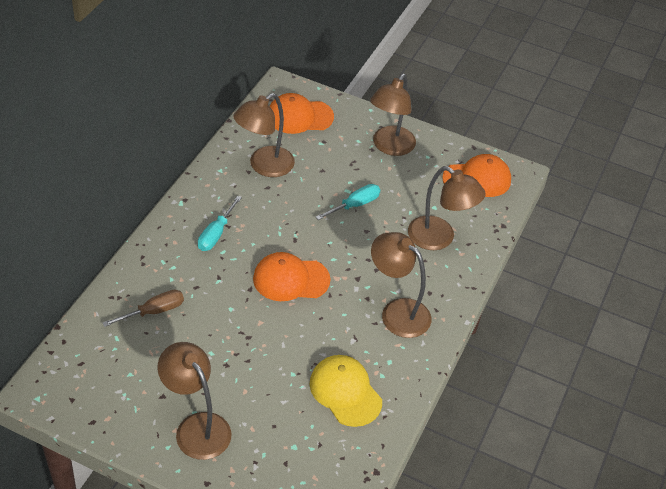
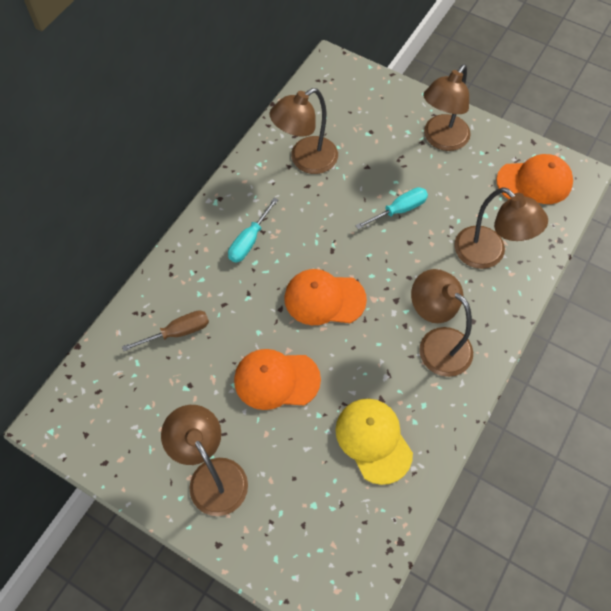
camera: 10 degrees right, 15 degrees up
(299, 116) = (347, 101): orange cap -> orange cap (276, 380)

